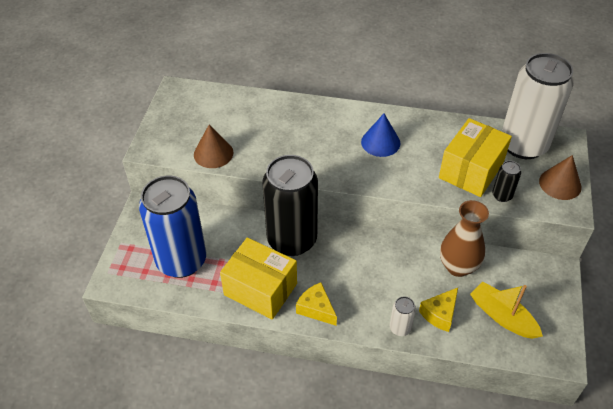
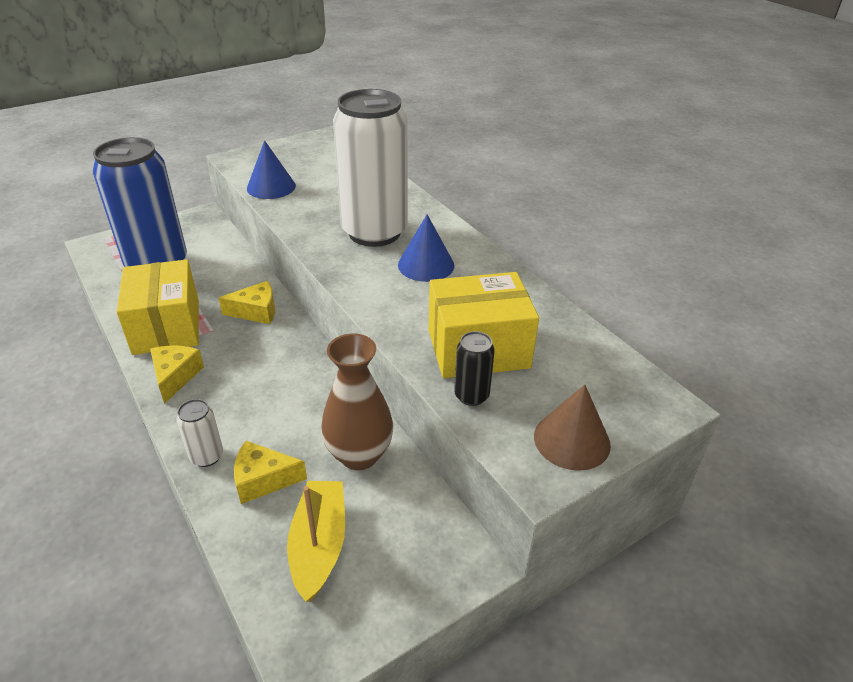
camera: 45 degrees right, 10 degrees down
(213, 153) = (271, 187): brown cone -> blue cone
(292, 240) = (256, 311): black can -> yellow cheese
(523, 145) = (591, 370): white can -> white can (374, 232)

